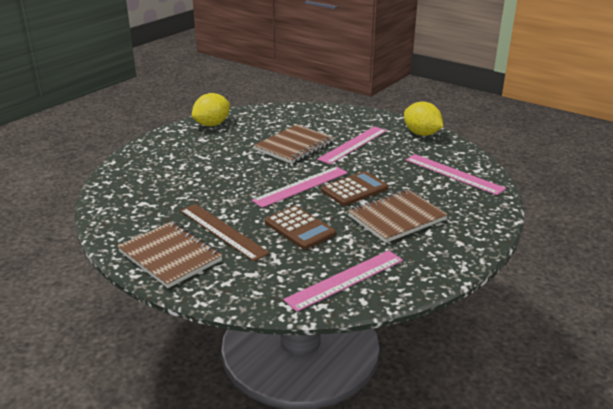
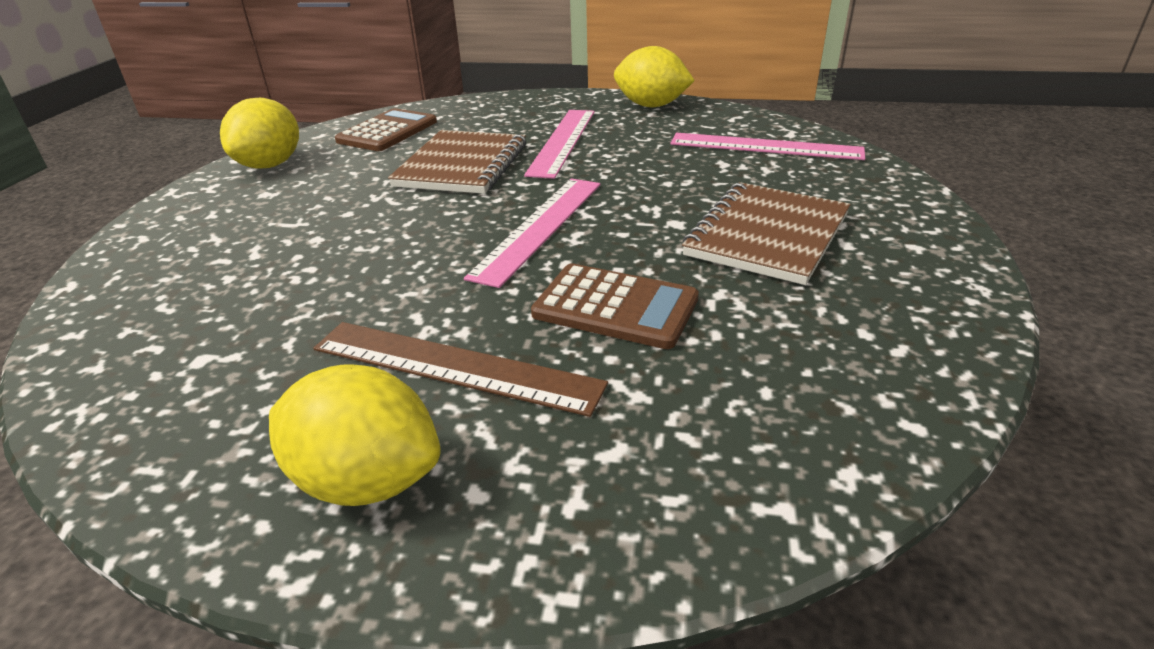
camera: 25 degrees left, 5 degrees up
(170, 256) = (367, 480): brown notebook -> yellow lemon
(345, 279) = (823, 388): pink ruler -> none
(354, 189) = (641, 207): brown calculator -> brown calculator (388, 131)

